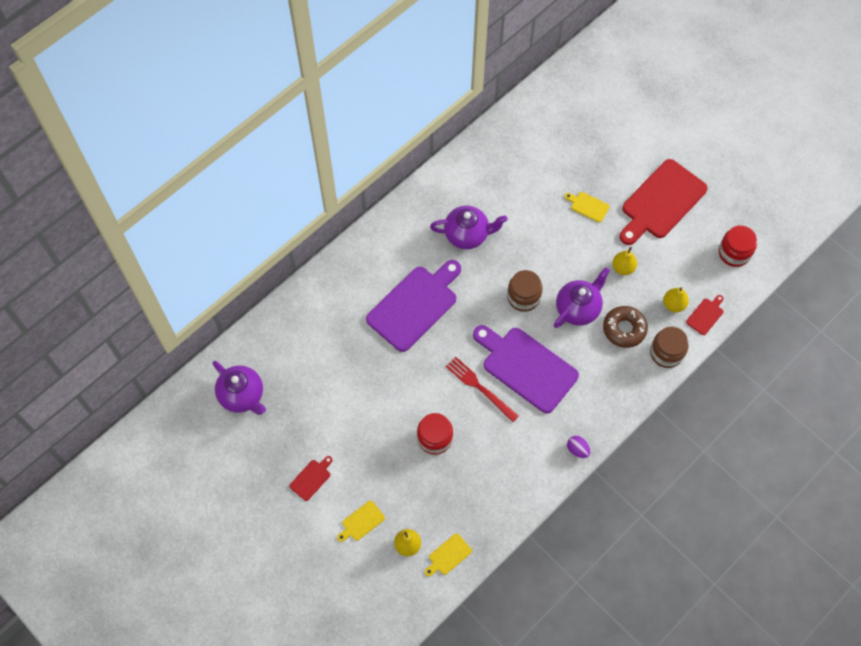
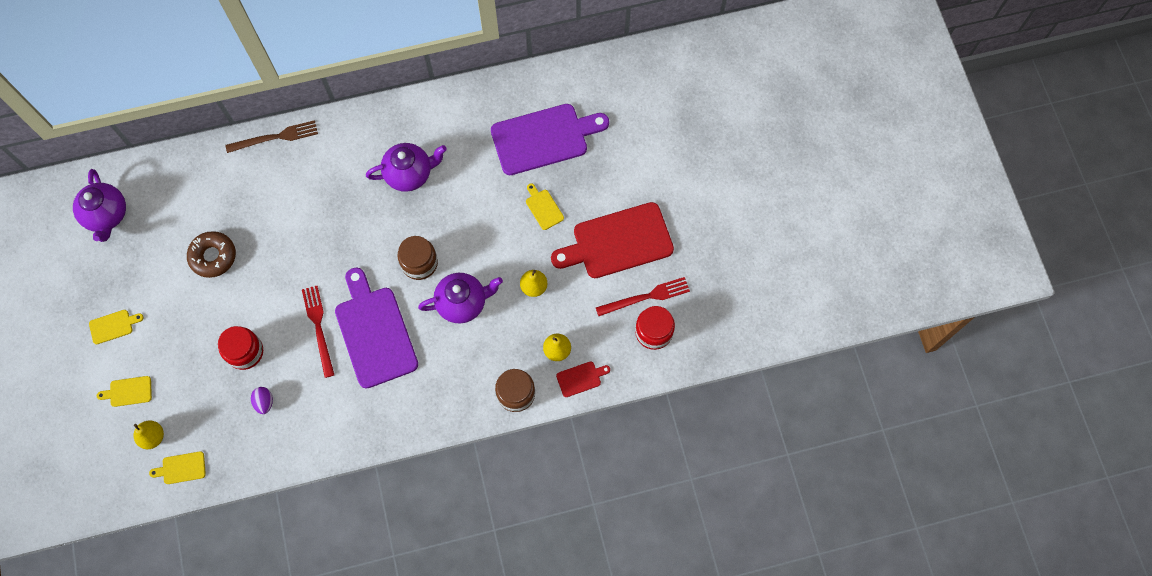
camera: 30 degrees right, 5 degrees up
(311, 478) = (113, 326): red cutting board -> yellow cutting board
(339, 262) = (275, 137): none -> brown fork
(415, 305) = (314, 216): purple cutting board -> purple cutting board (544, 138)
(467, 235) = (409, 174): purple teapot -> purple teapot turned 45 degrees counterclockwise
(577, 450) = (366, 438): purple egg -> purple egg (264, 402)
(624, 329) = (492, 347): brown donut -> brown donut (213, 256)
(710, 230) = (646, 297): none -> red fork

